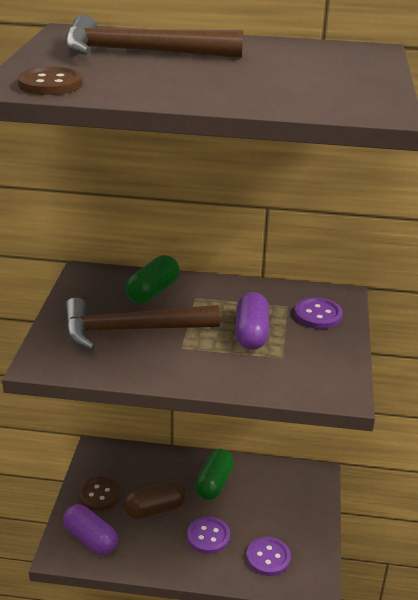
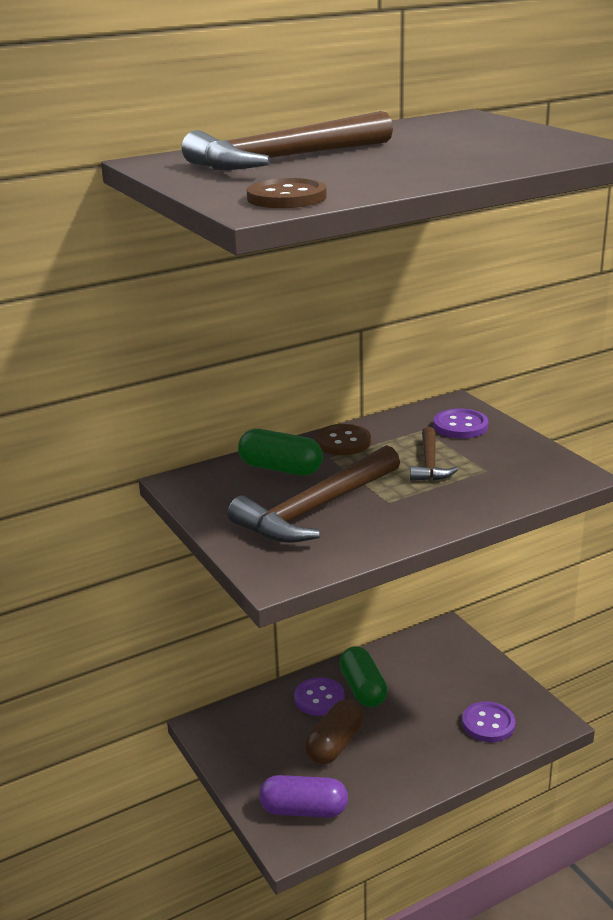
camera: 35 degrees left, 5 degrees down
(99, 495) = (261, 765): brown button -> brown button (343, 442)
(153, 291) = (281, 469): green capsule -> green capsule turned 60 degrees counterclockwise
(208, 536) = (415, 738): purple button -> purple button (319, 698)
(251, 333) = (430, 463): purple capsule -> brown hammer

